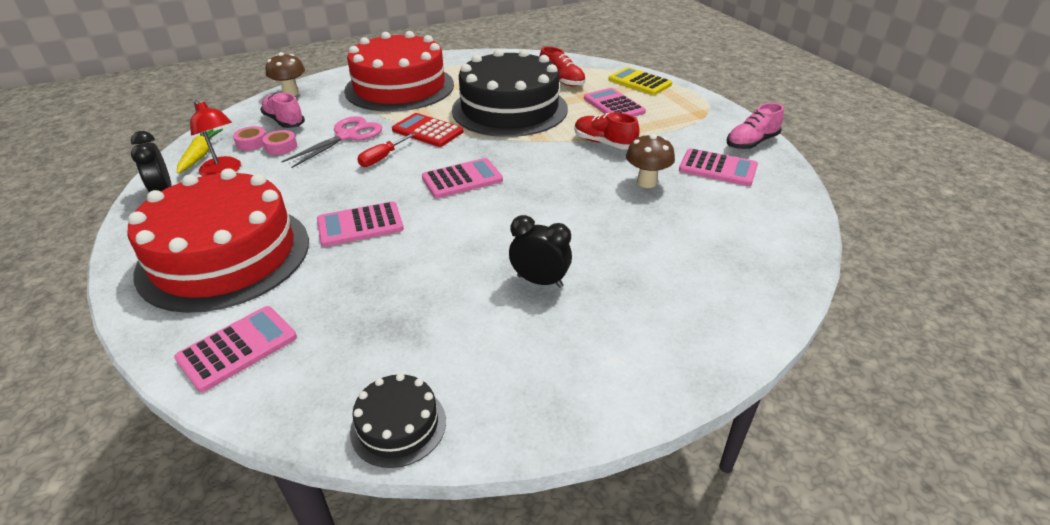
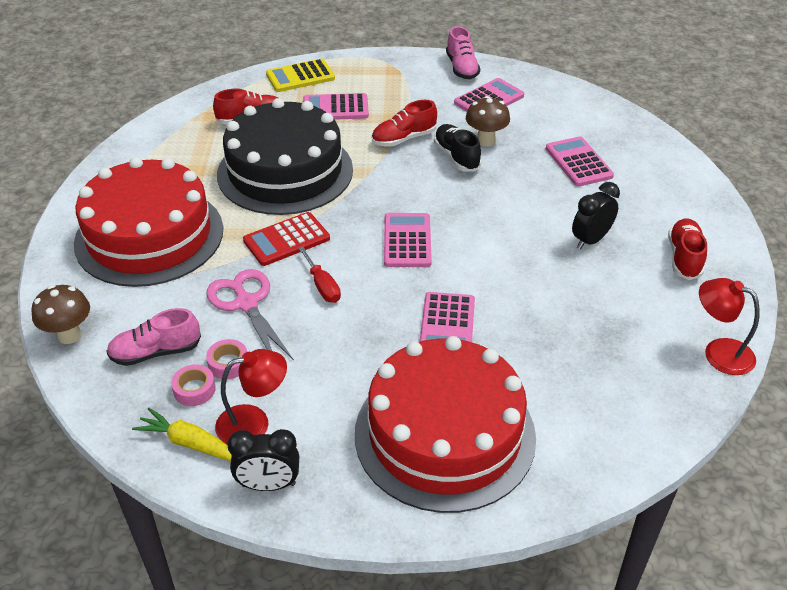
camera: 65 degrees left, 5 degrees up
(237, 348) = (598, 435): pink calculator -> pink calculator (578, 162)
(398, 425) = (718, 352): black cake -> red lamp
(561, 362) = (684, 258): none -> red shoe
(604, 173) = (456, 157): none -> black shoe

